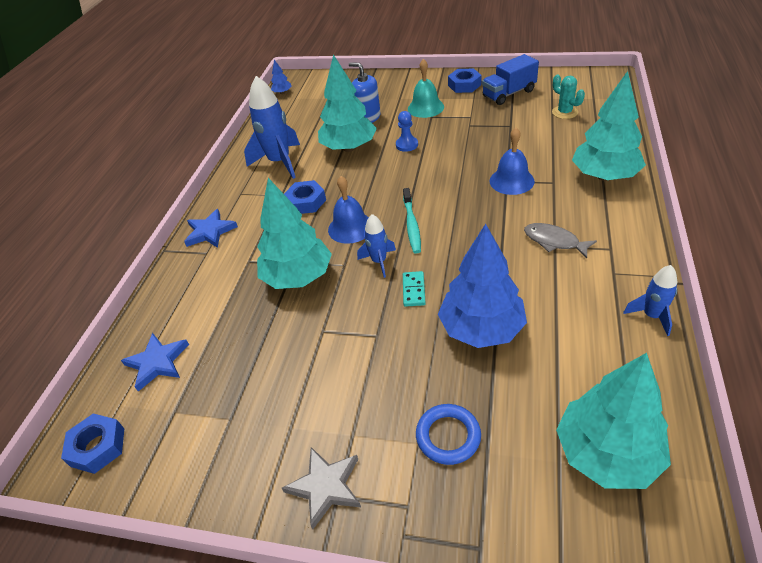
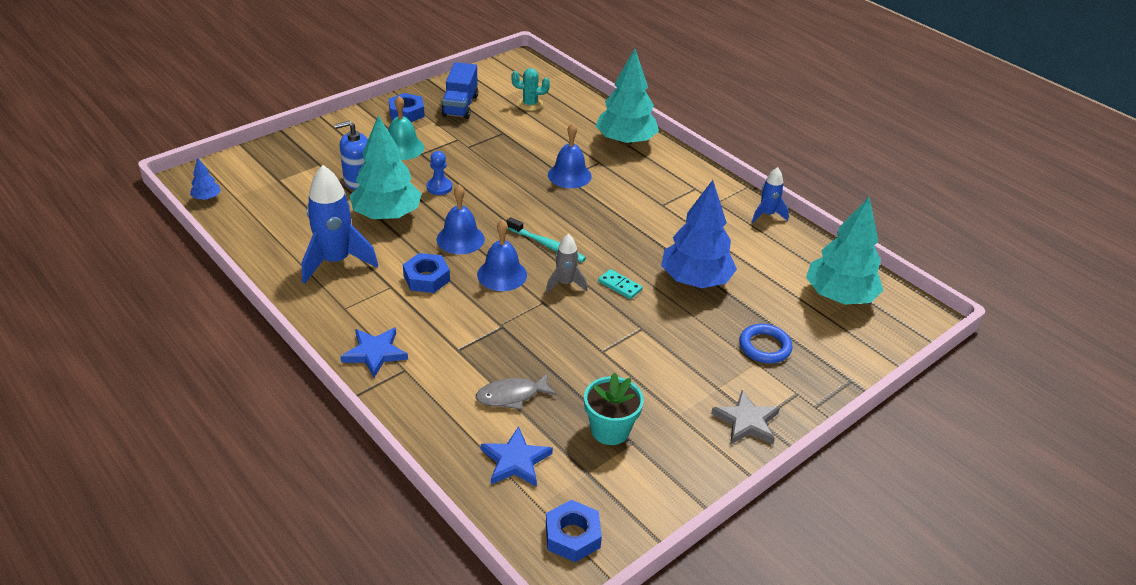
camera: 60 degrees left, 5 degrees down
(233, 395) = (610, 430): none -> turquoise flower pot
(298, 277) = (521, 332): turquoise tree -> none
(365, 187) = (460, 239): none -> blue bell
(379, 261) = (565, 284): blue rocket -> grey rocket
(554, 241) = (658, 202): grey fish -> grey fish (511, 396)

